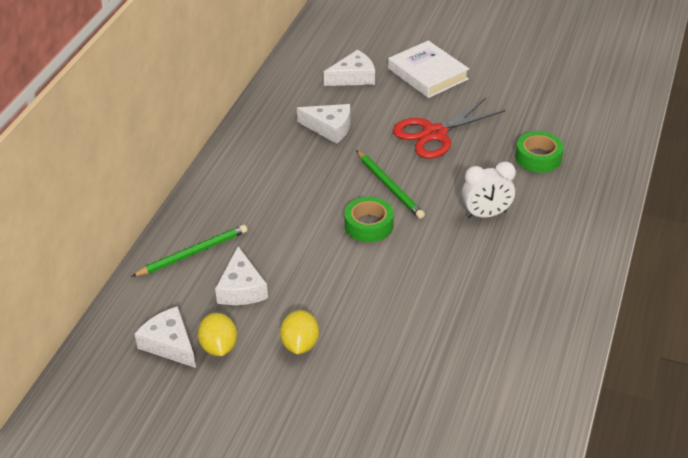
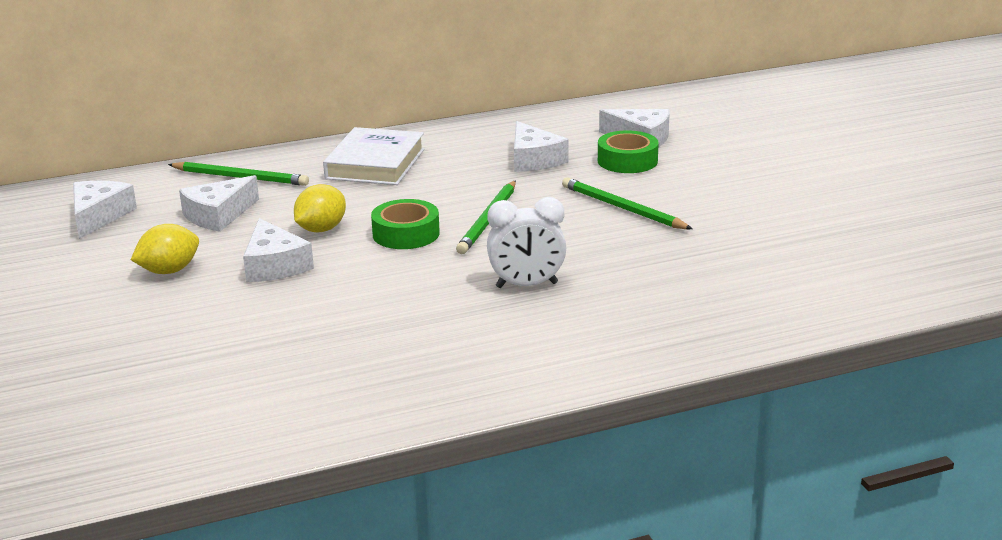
camera: 50 degrees right, 15 degrees down
(219, 347) = (120, 237): yellow lemon -> yellow lemon (321, 229)
(347, 296) = (274, 265): none -> white cheese
(428, 74) = (723, 167): white book -> white book (375, 164)
(434, 134) = (622, 208): red scissors -> green pencil
(486, 214) = (527, 285): white clock -> white clock turned 45 degrees counterclockwise
(538, 157) = (689, 276): green tape -> green tape (627, 161)

